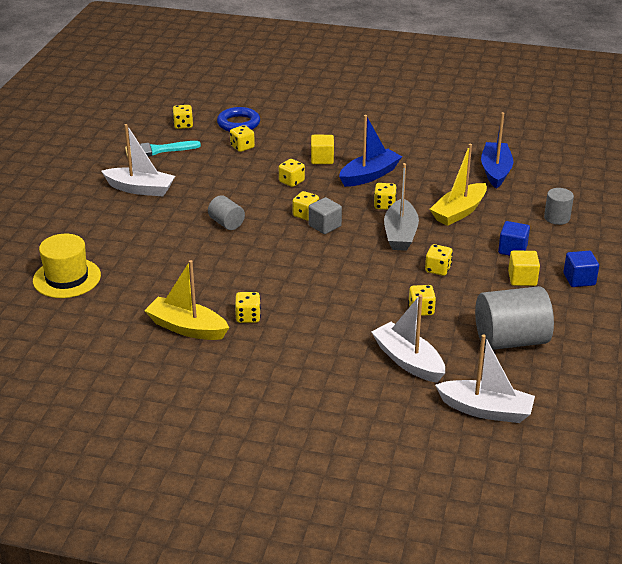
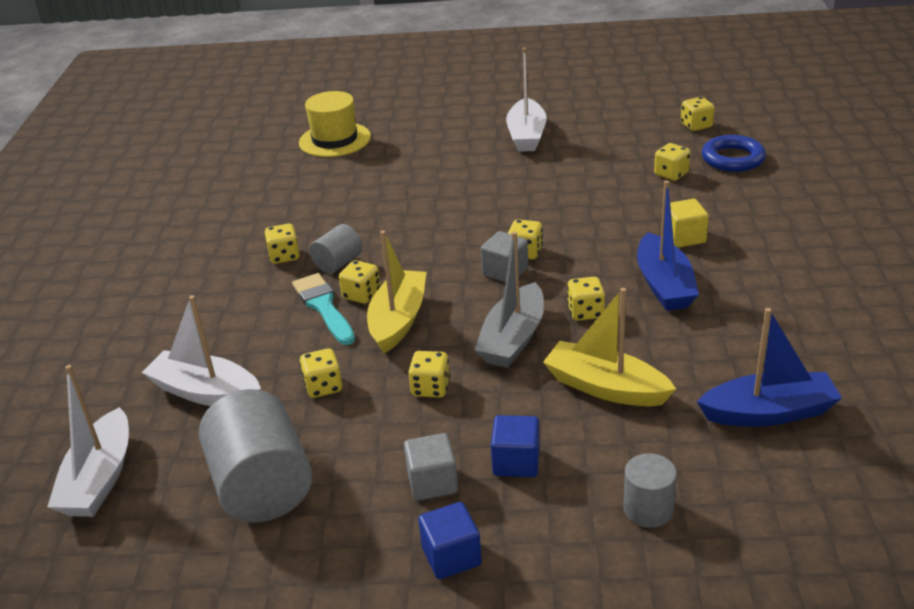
camera: 80 degrees right, 0 degrees up
(158, 150) = (622, 125): turquoise brush -> turquoise brush (323, 307)
(187, 328) = (258, 223): yellow boat -> yellow boat (398, 320)
(226, 223) = (478, 202): grey cylinder -> grey cylinder (338, 263)
(291, 182) = (605, 226): yellow dice -> yellow dice (361, 295)
(369, 175) = (664, 285): blue boat -> blue boat turned 45 degrees clockwise
(400, 234) = (513, 339): grey boat -> grey boat turned 60 degrees counterclockwise
(408, 361) = (206, 392): white boat -> white boat turned 105 degrees counterclockwise
(522, 278) = (432, 482): yellow cube -> grey cube

